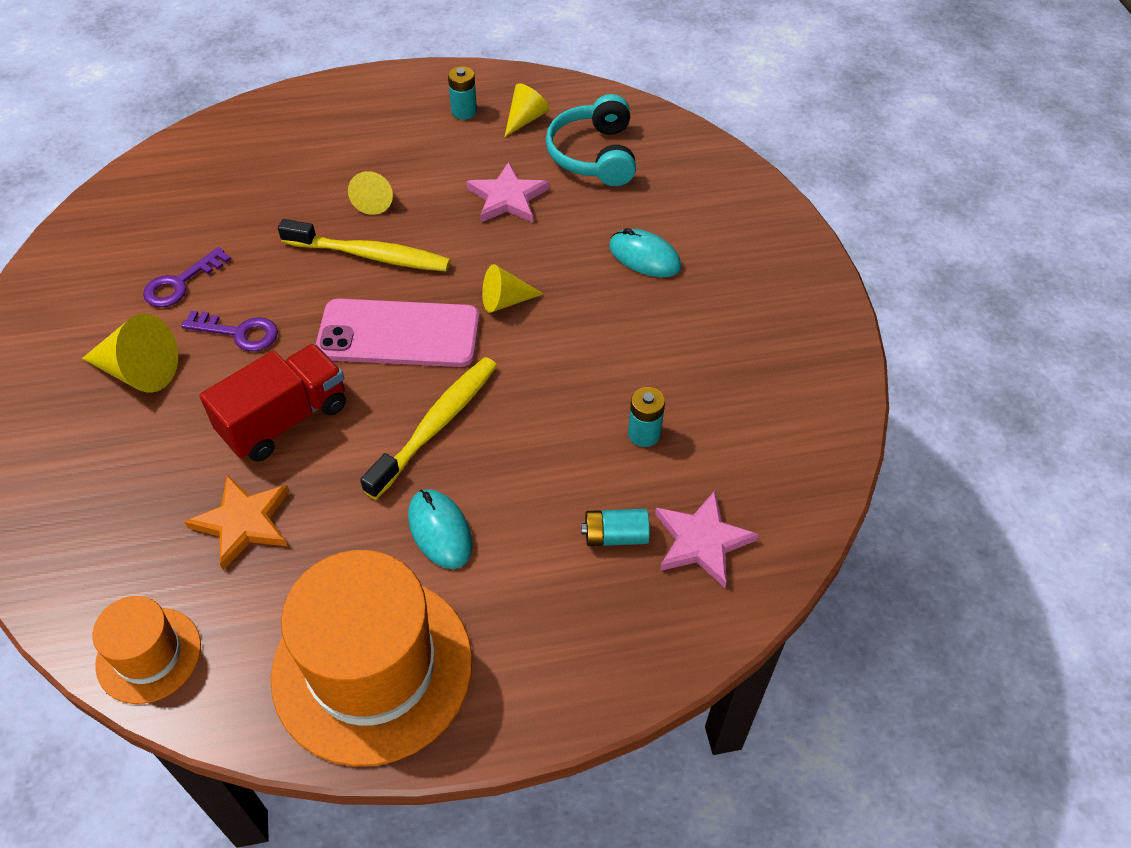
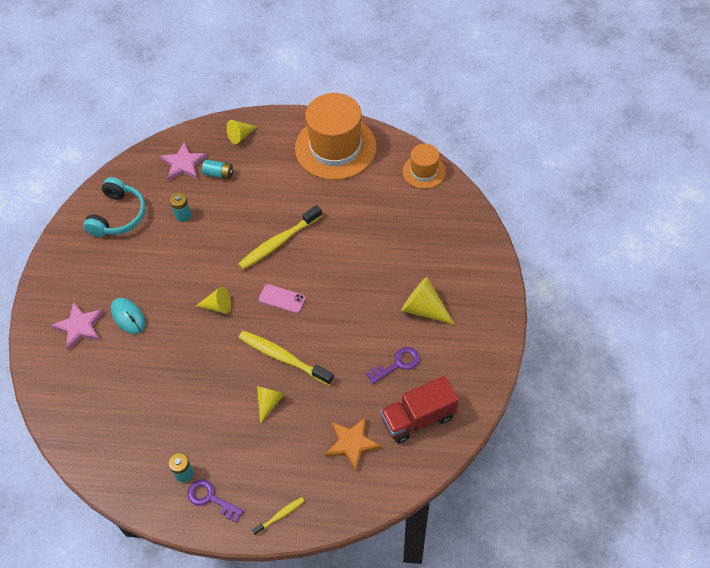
camera: 160 degrees left, 5 degrees up
(239, 332) = (368, 321): purple key -> purple key (210, 498)
(243, 522) = (379, 216): orange star -> orange star (352, 444)
(284, 419) = (352, 263): red truck -> red truck (418, 418)
(322, 99) = (280, 515): none -> yellow toothbrush
(399, 334) = (282, 299): pink phone -> pink phone, size x0.50
(440, 531) = (293, 193): turquoise mouse -> none
(507, 198) = (186, 382): pink star -> pink star (80, 327)
(525, 119) = (145, 453): yellow cone -> yellow cone (240, 136)
(593, 155) = (116, 406): turquoise headphones -> turquoise headphones (118, 216)

